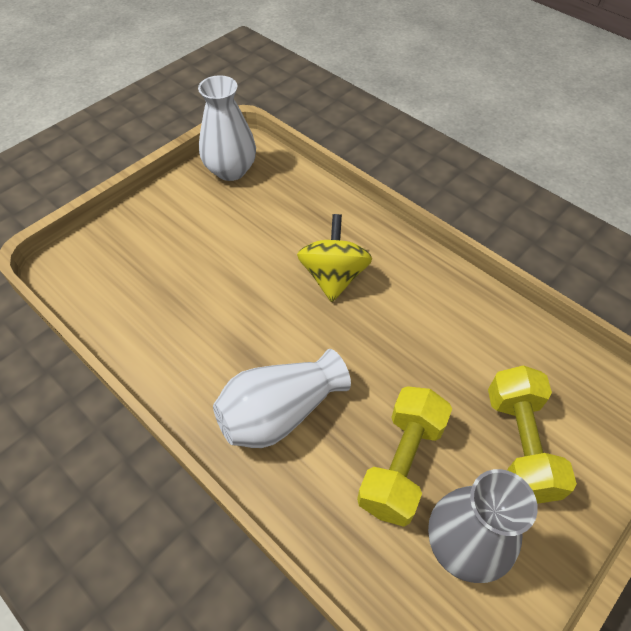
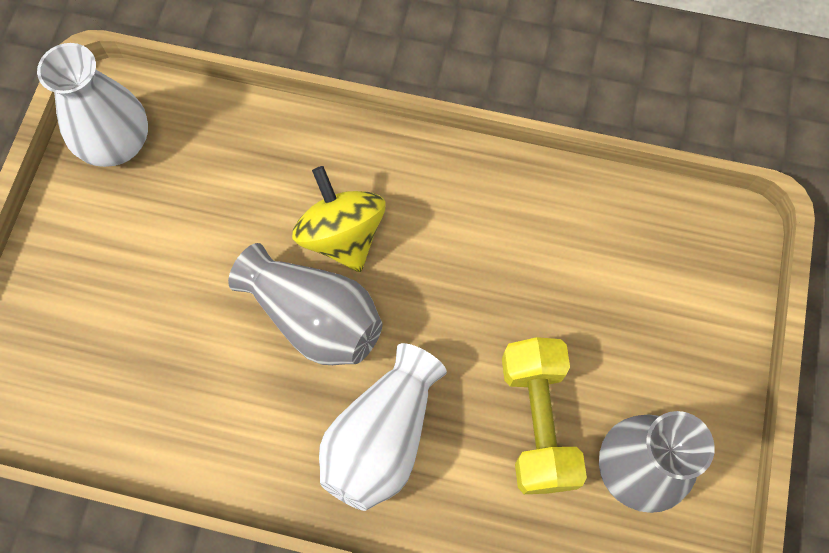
camera: 30 degrees left, 15 degrees up
(283, 315) = (314, 318): none -> grey vase
(519, 444) = (640, 334): yellow dumbbell -> none

